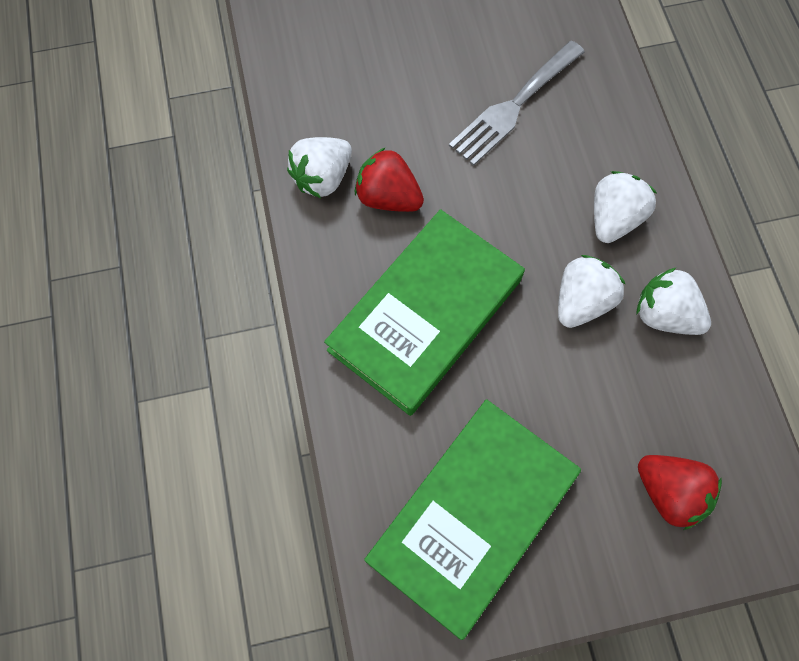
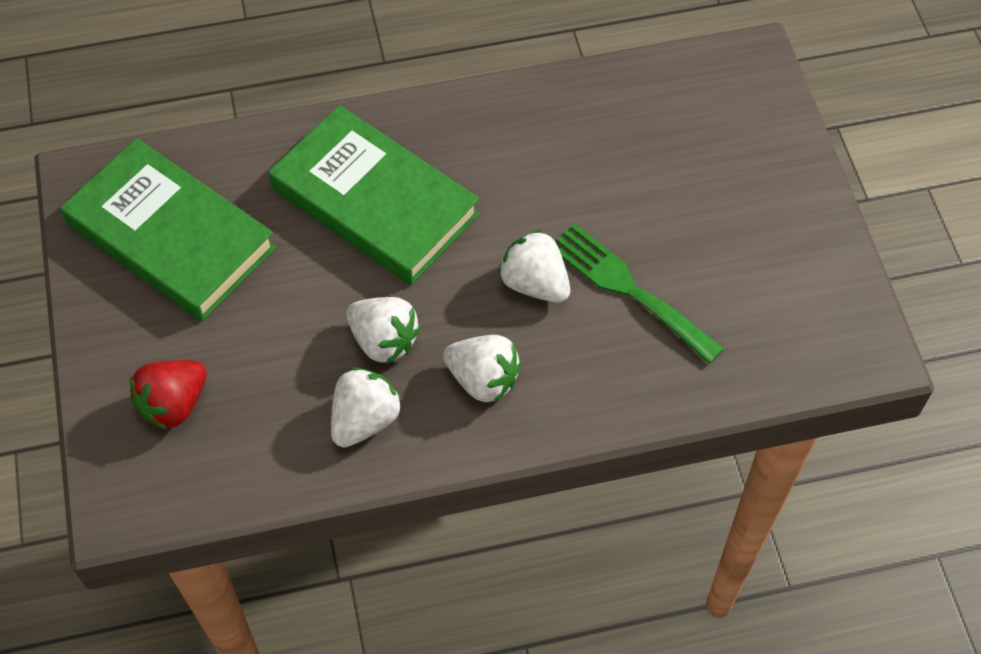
camera: 90 degrees right, 10 degrees down
(322, 178) = (531, 114): white strawberry -> white strawberry (535, 283)
(388, 197) = (509, 170): red strawberry -> none
(513, 107) = (628, 288): grey fork -> green fork

